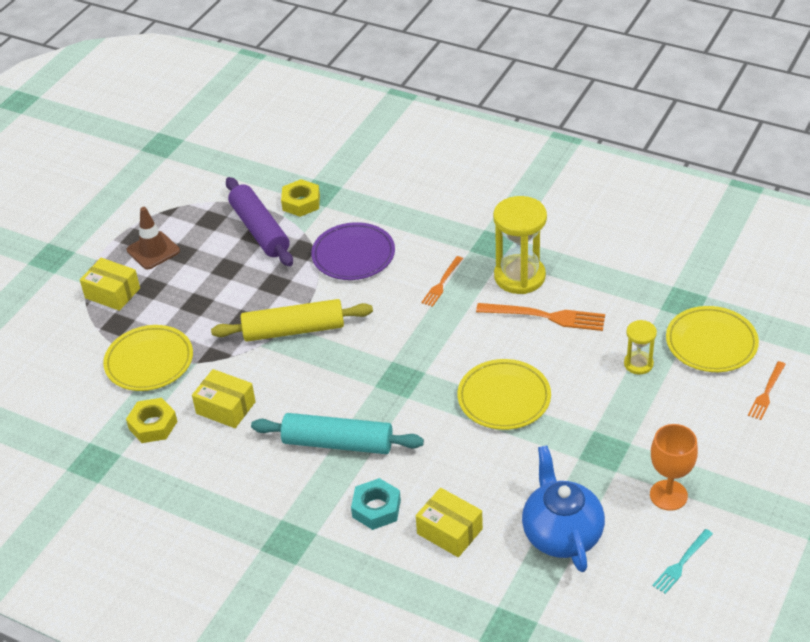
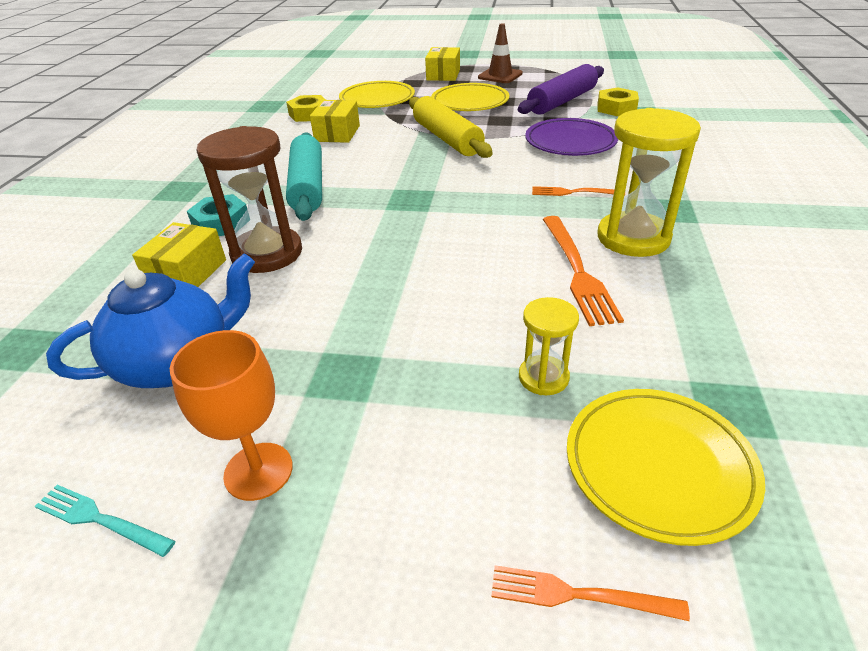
camera: 70 degrees right, 5 degrees down
(443, 479) = (267, 253): none -> brown hourglass
(504, 398) = (411, 268): yellow plate -> yellow plate (470, 102)

